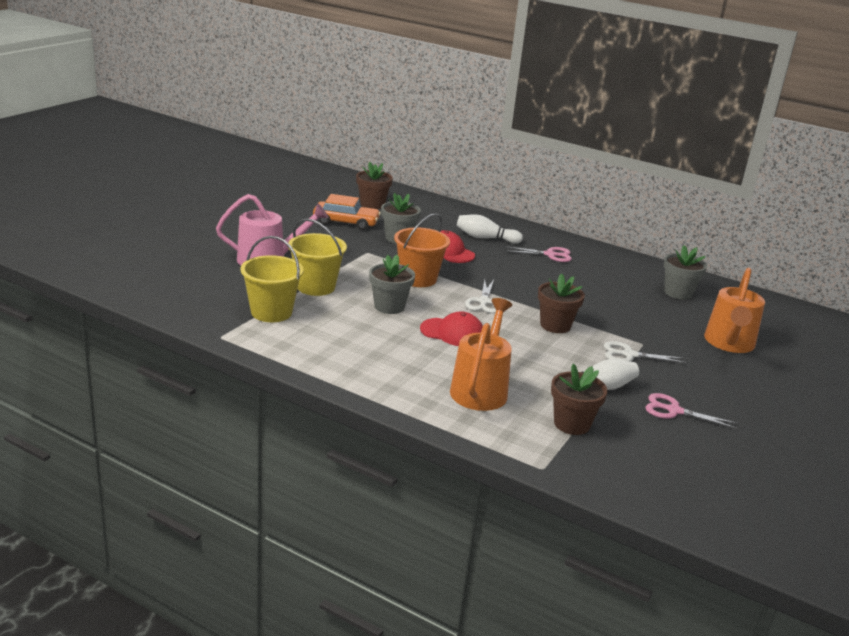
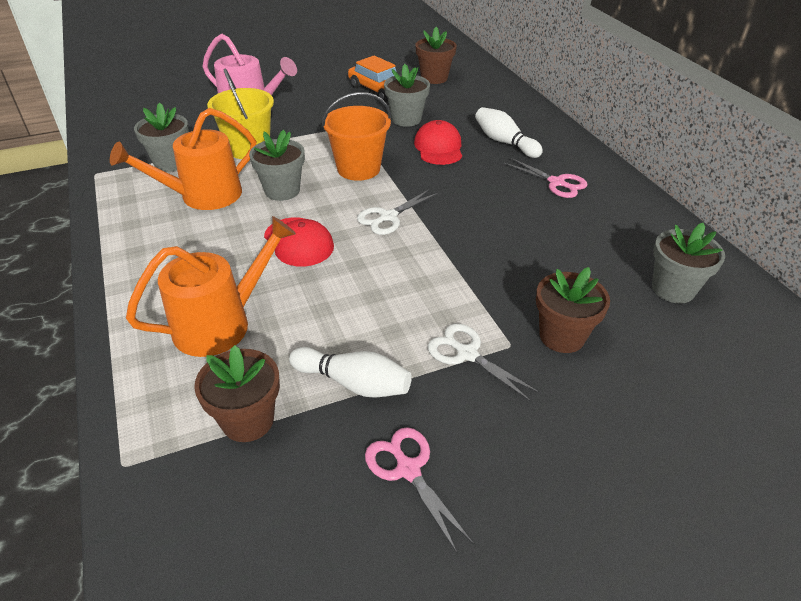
camera: 40 degrees right, 15 degrees up
(271, 312) = (171, 163): yellow bucket -> grey flower pot
(555, 325) = (428, 275): brown flower pot -> brown flower pot (562, 336)
(729, 343) = (650, 399): orange watering can -> orange watering can (203, 196)

